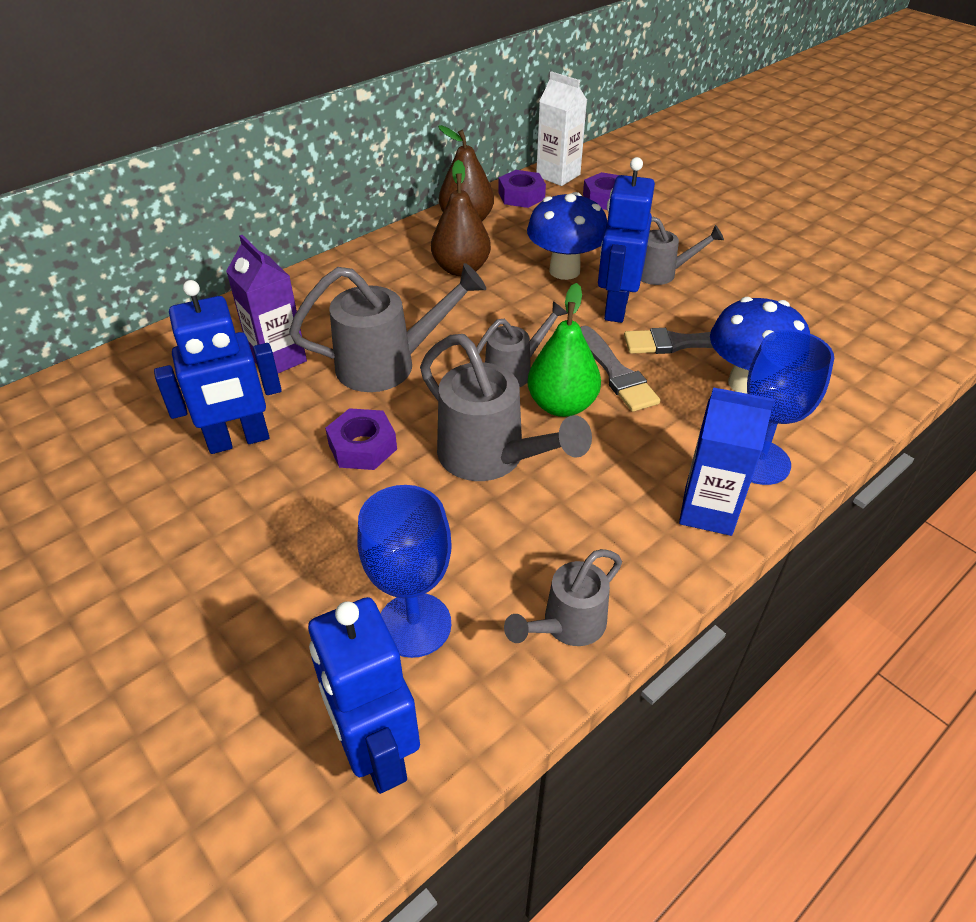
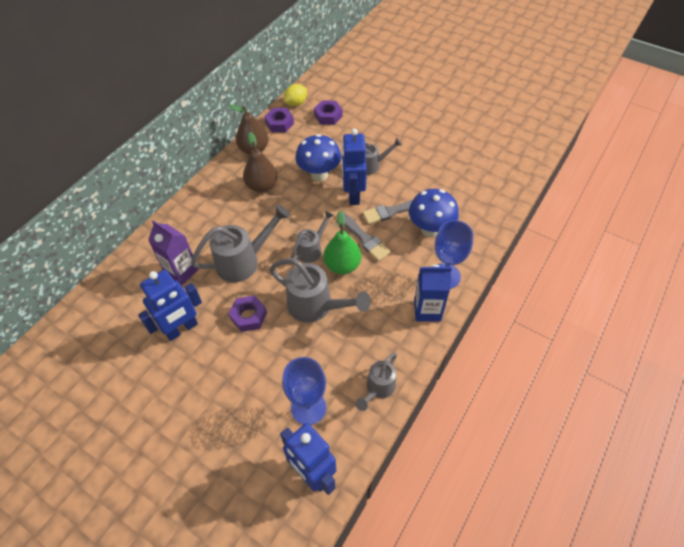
camera: 15 degrees left, 10 degrees up
(558, 175) = (296, 103): white carton -> yellow lemon

